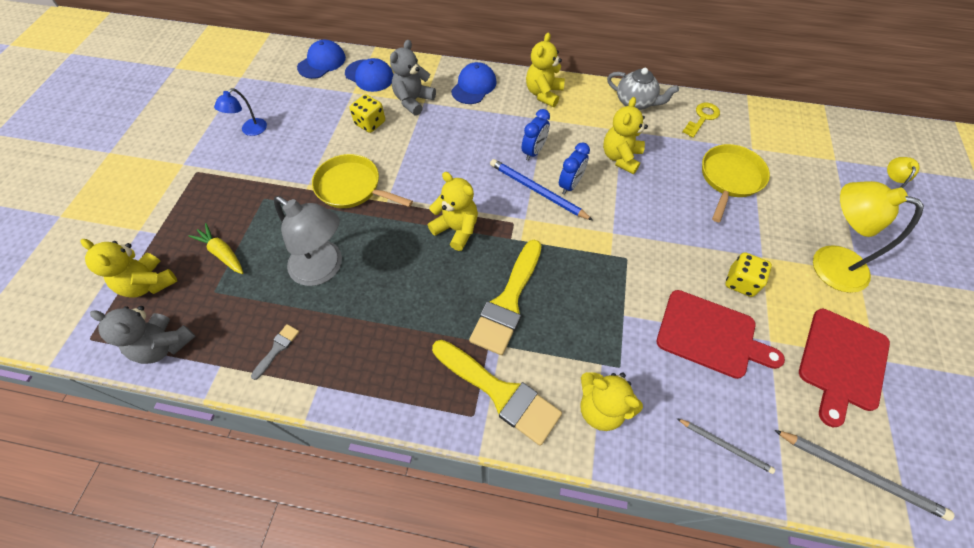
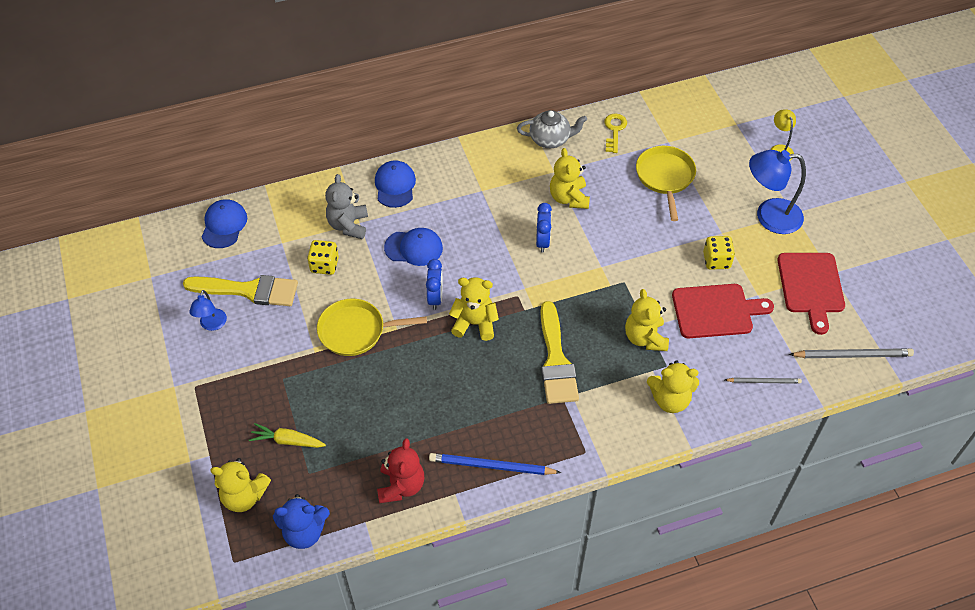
camera: 30 degrees left, 5 degrees down
(164, 345) = (304, 532): grey teddy bear -> blue teddy bear
(277, 348) = (401, 486): grey brush -> red teddy bear
(324, 269) = (388, 409): grey lamp -> none
(369, 76) = (285, 218): blue cap -> blue cap (414, 248)
(500, 393) = (594, 427): yellow brush -> yellow brush (249, 290)
(534, 151) = (493, 225): blue clock -> blue clock (435, 298)
(537, 191) = (519, 259): blue pencil -> blue pencil (491, 466)
(543, 94) = (464, 165): yellow teddy bear -> yellow teddy bear (645, 338)
(827, 263) = (769, 216): yellow lamp -> blue lamp

